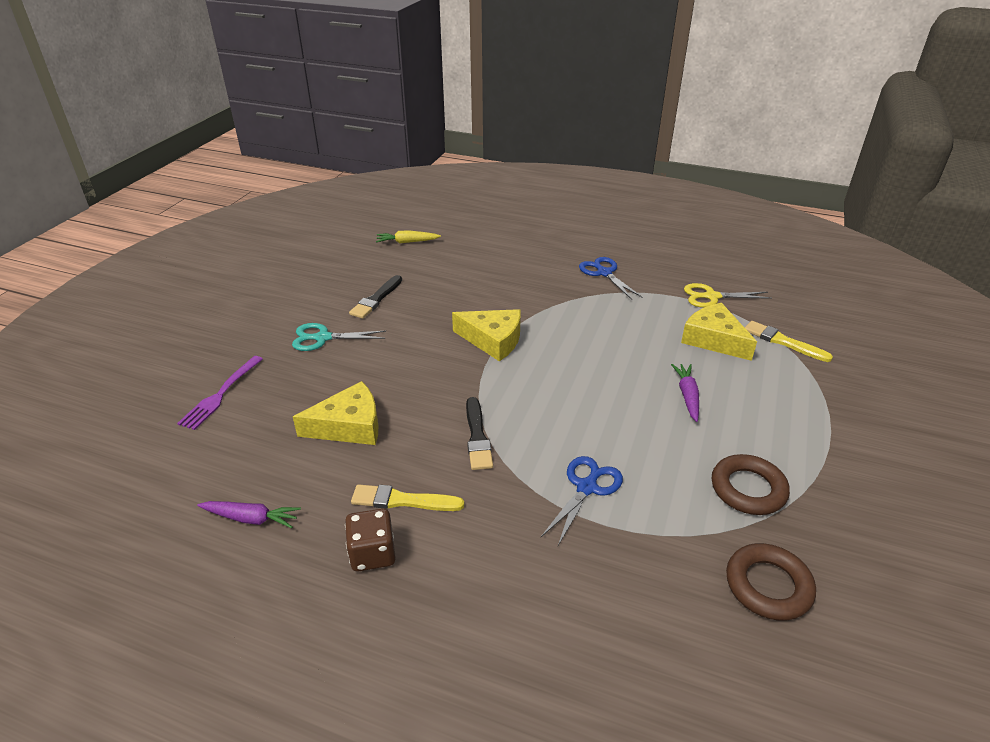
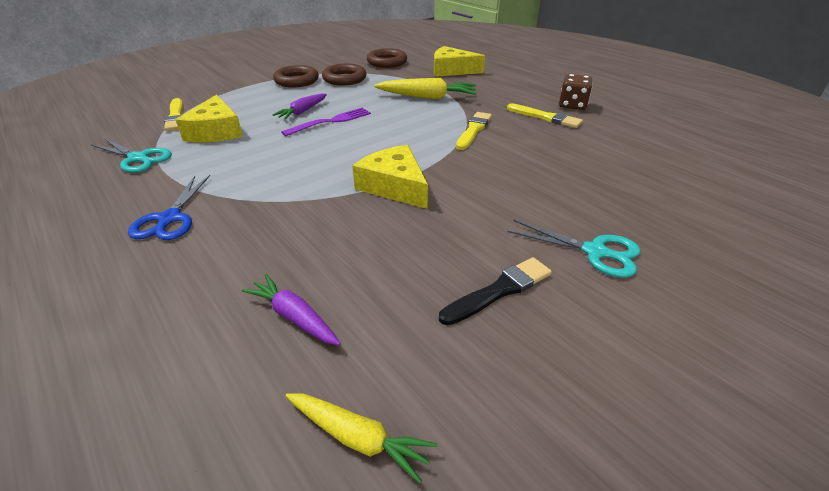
camera: 150 degrees left, 0 degrees up
(221, 394) = (721, 221): purple fork -> purple fork (331, 121)
(251, 518) = (655, 133): purple carrot -> purple carrot (294, 316)
(349, 426) = (575, 160): yellow cheese -> yellow cheese (451, 70)
(477, 436) = (473, 130): black brush -> yellow brush
(586, 488) = (427, 97): blue scissors -> yellow carrot
(712, 297) = (138, 158): yellow scissors -> turquoise scissors
(796, 455) = (296, 81): none -> brown ring

